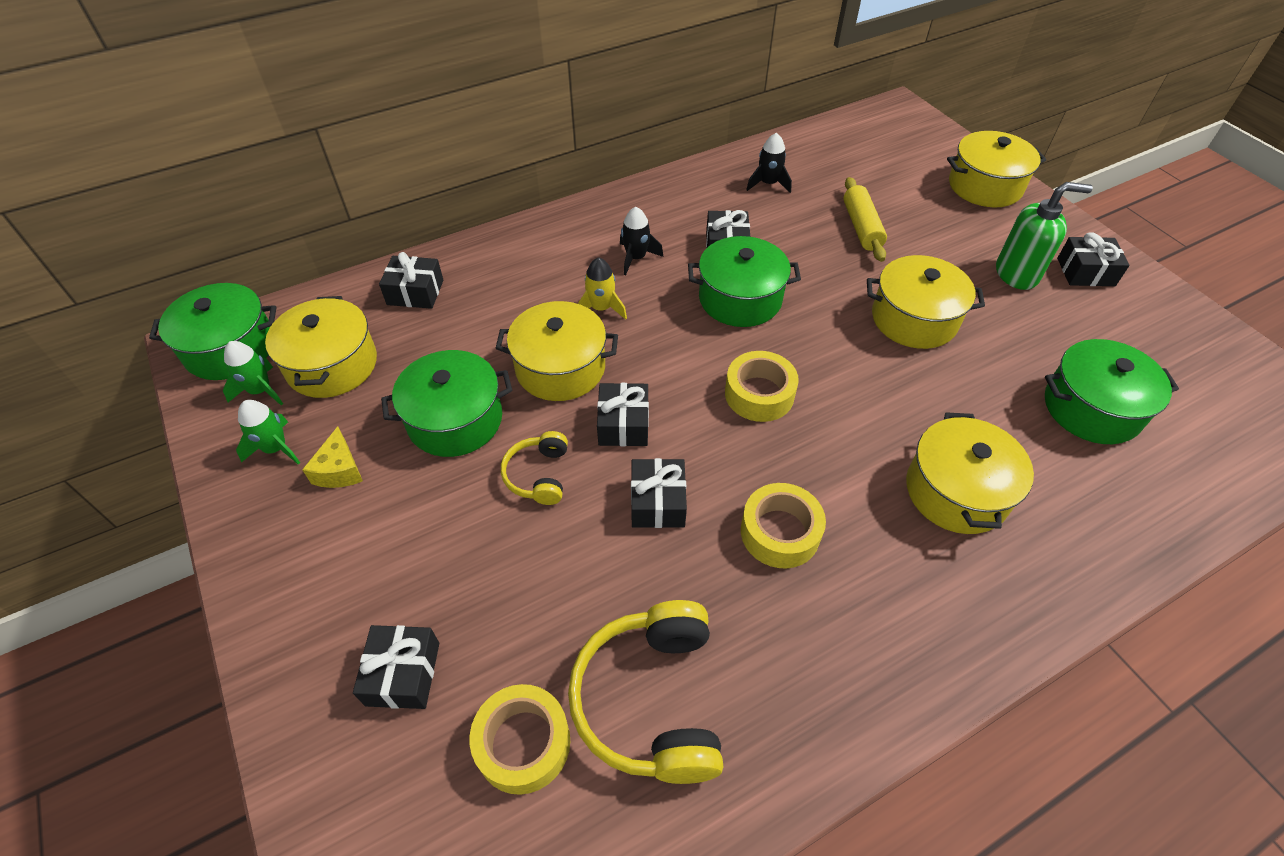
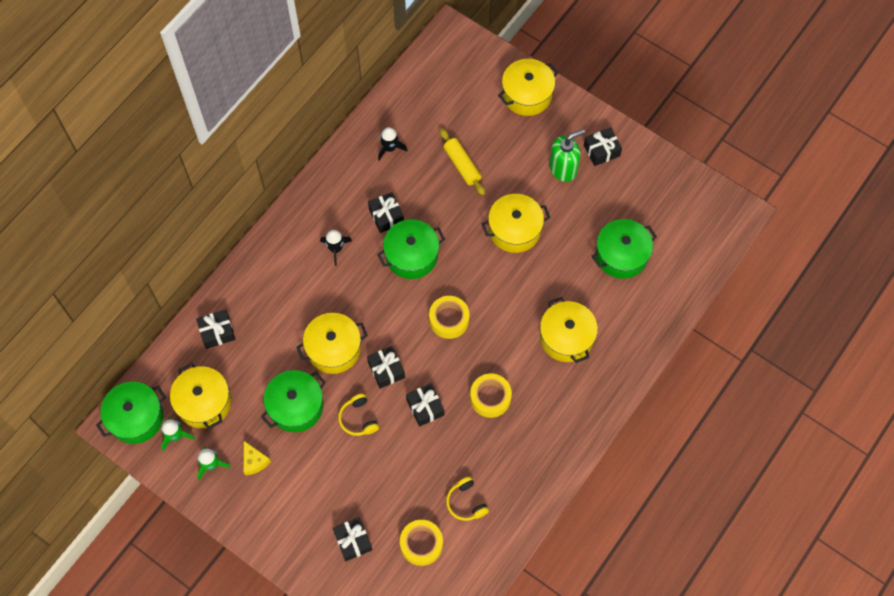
camera: 25 degrees left, 15 degrees up
(601, 308) = (334, 297): yellow rocket -> none
(651, 700) = (466, 502): yellow headphones -> yellow headphones, size x0.54

